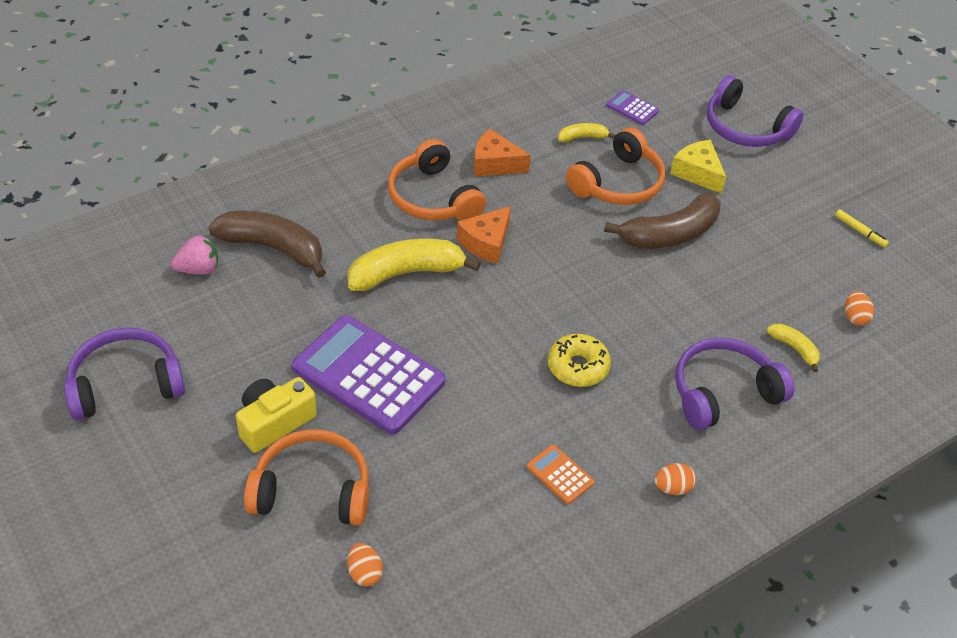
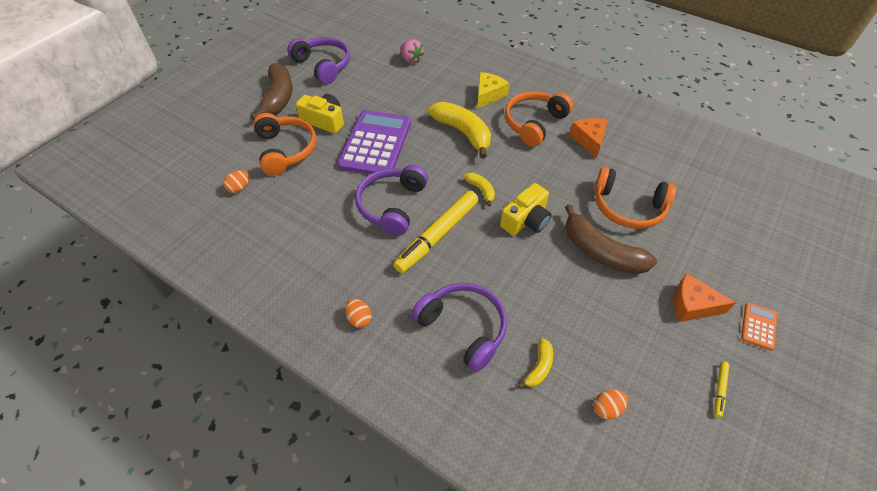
camera: 70 degrees right, 5 degrees up
(273, 248) = (444, 78): brown banana -> brown banana (278, 98)
(486, 243) = (515, 158): orange cheese -> orange cheese (692, 305)
(560, 474) = (343, 253): orange calculator -> orange calculator (758, 326)
(578, 367) = (437, 235): yellow donut -> yellow marker
(582, 137) = (656, 174): yellow banana -> yellow banana (481, 190)
(594, 276) = (526, 220): none -> yellow camera
(632, 108) = (716, 193): purple calculator -> none
(697, 173) = (683, 251): yellow cheese -> yellow cheese (488, 95)
(745, 128) = (768, 269): purple headphones -> purple headphones (392, 205)

